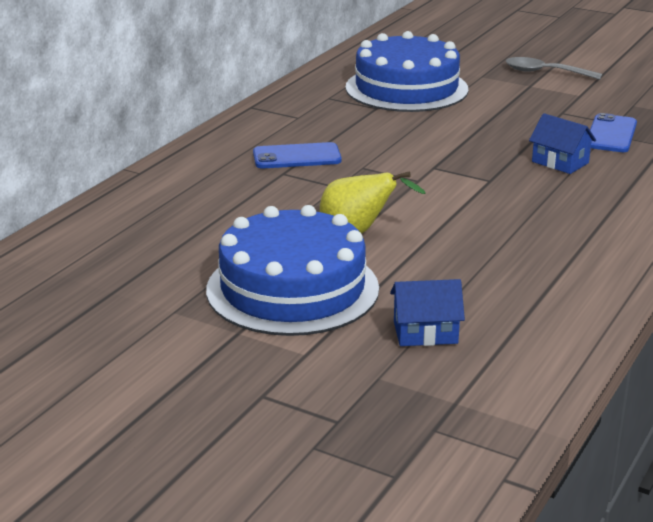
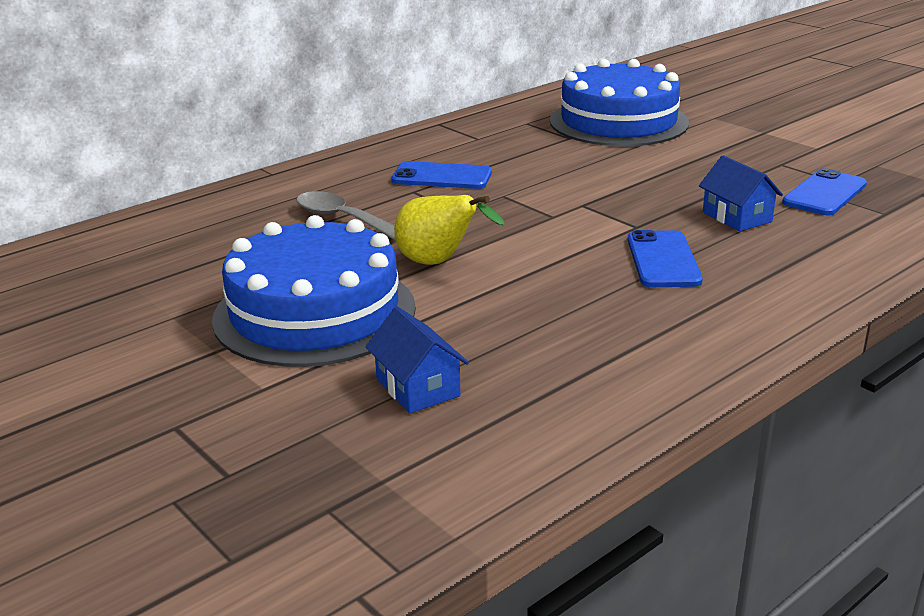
camera: 20 degrees right, 0 degrees up
(425, 332) = (418, 387): blue house -> blue house turned 45 degrees clockwise
(530, 205) = (663, 260): none -> blue phone
(545, 72) = (792, 120): grey spoon -> grey spoon (342, 219)

